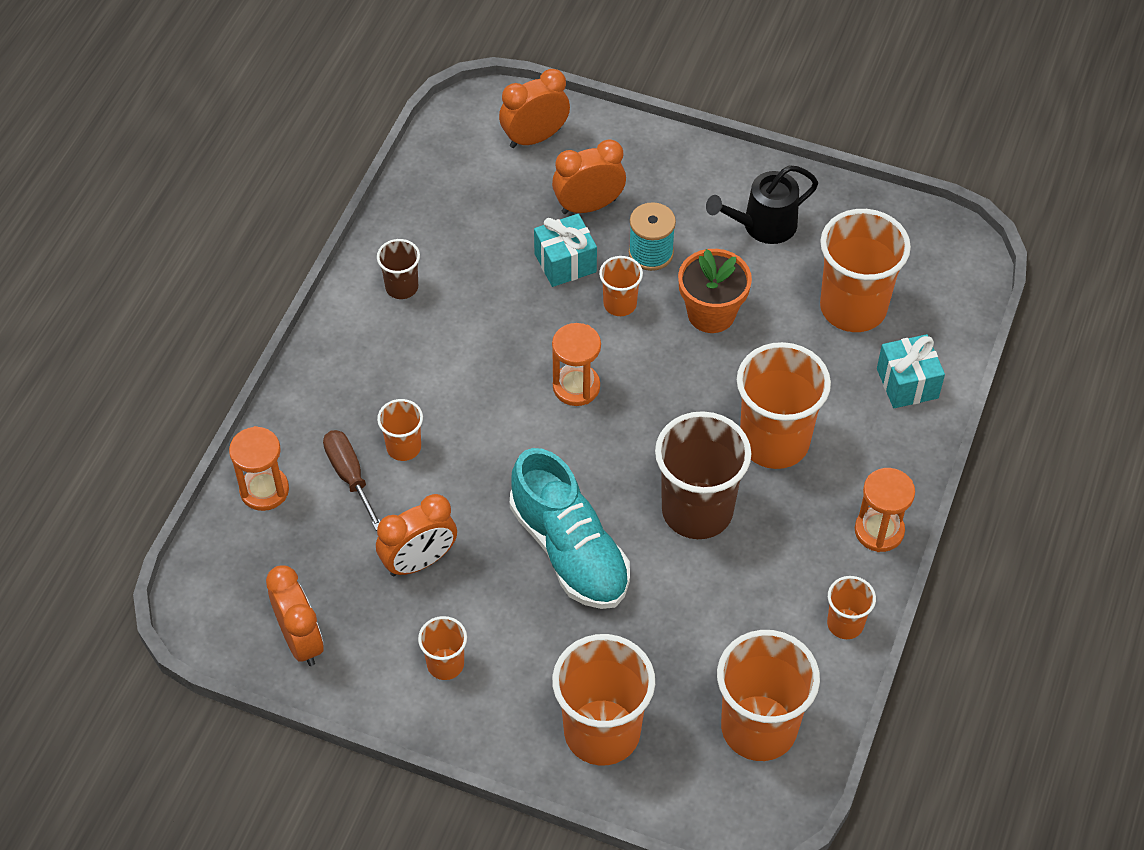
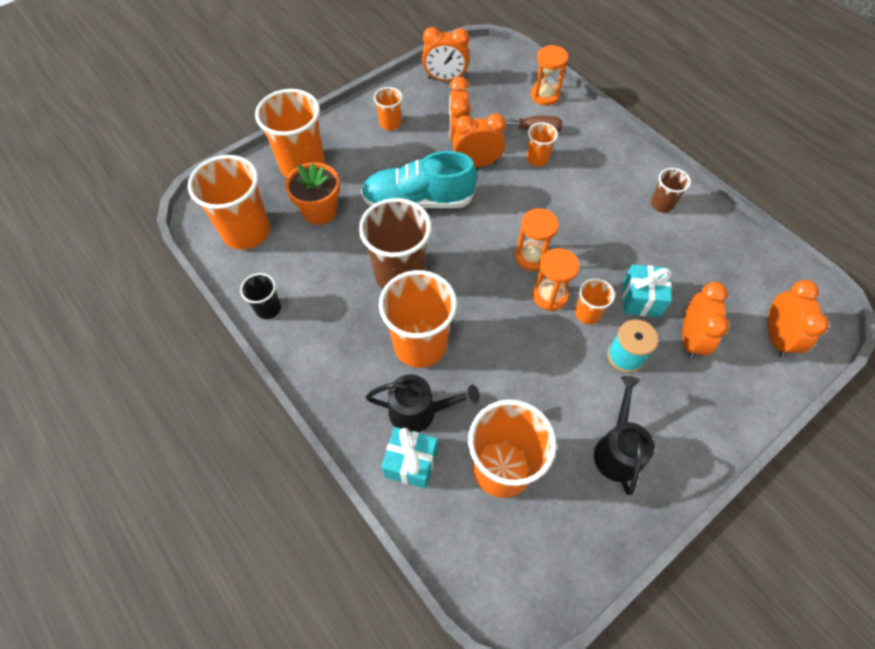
camera: 120 degrees right, 5 degrees up
(457, 514) = (477, 163): none -> orange clock
(711, 314) = (549, 365): orange flower pot -> orange flower pot (319, 211)
(845, 624) = (268, 308): orange cup -> black cup
(851, 403) = (418, 411): none -> black watering can
(879, 531) = (312, 366): orange hourglass -> orange hourglass (549, 296)

